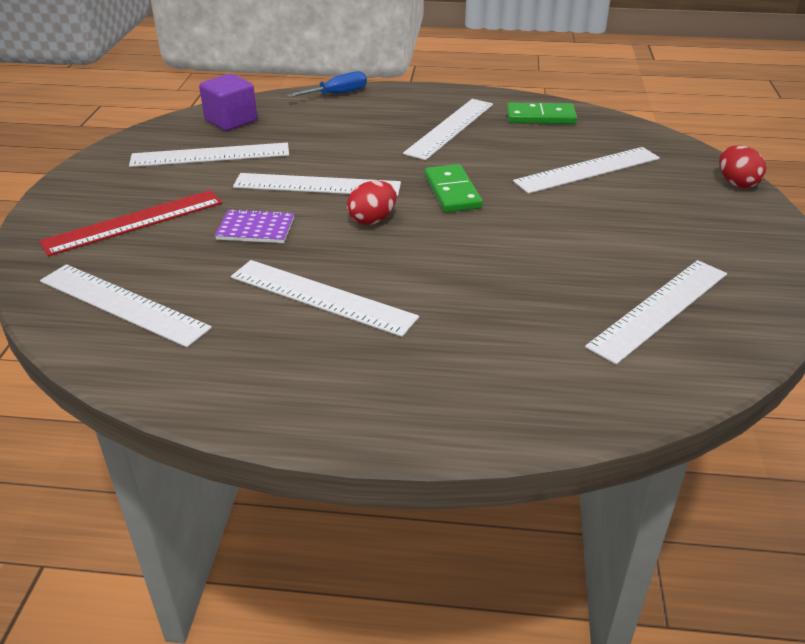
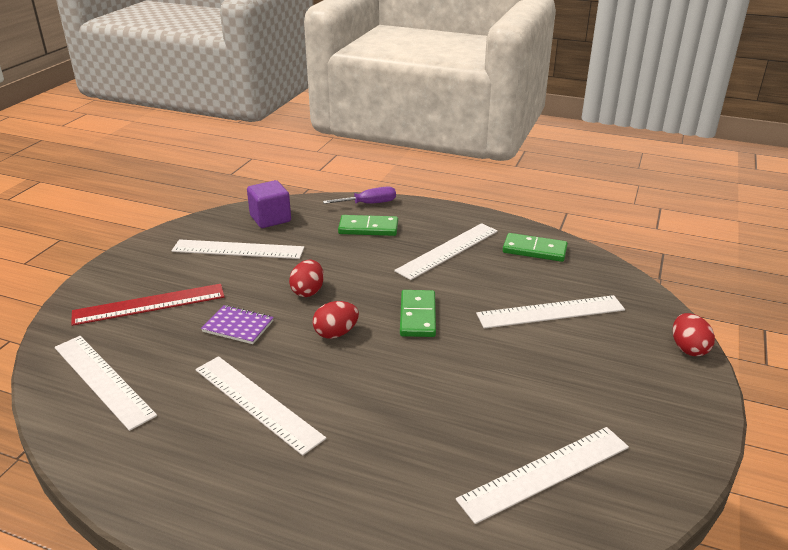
camera: 15 degrees right, 5 degrees down
(317, 185) = (308, 291): white ruler -> red egg
(337, 94) = (369, 204): blue screwdriver -> purple screwdriver
(350, 117) = (368, 228): none -> green domino

